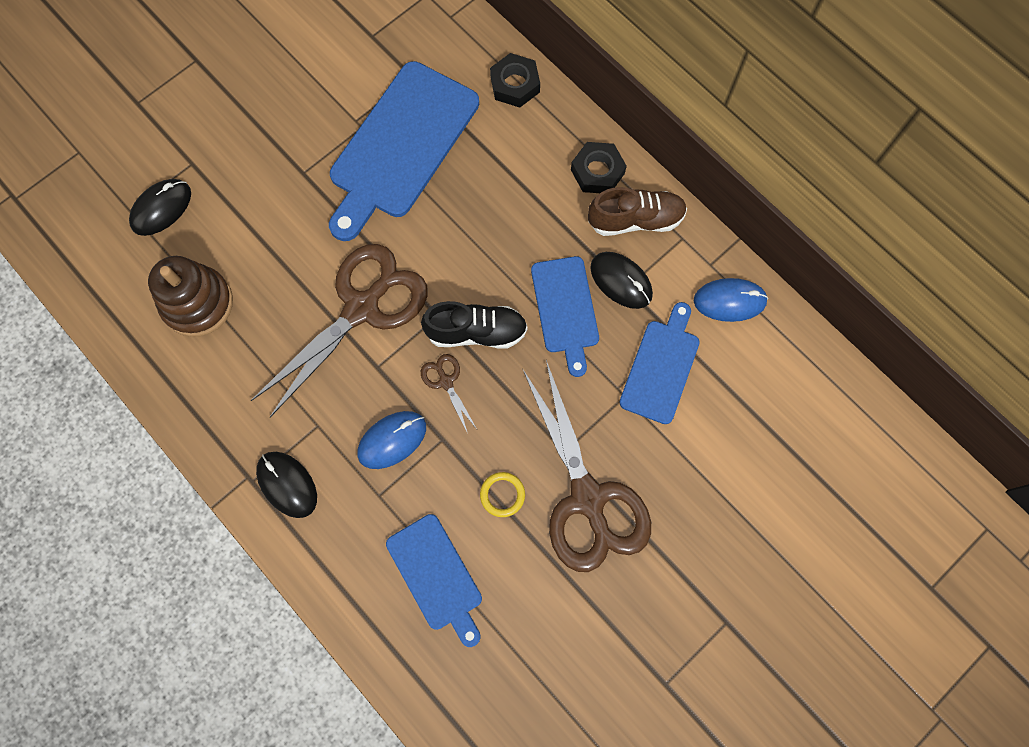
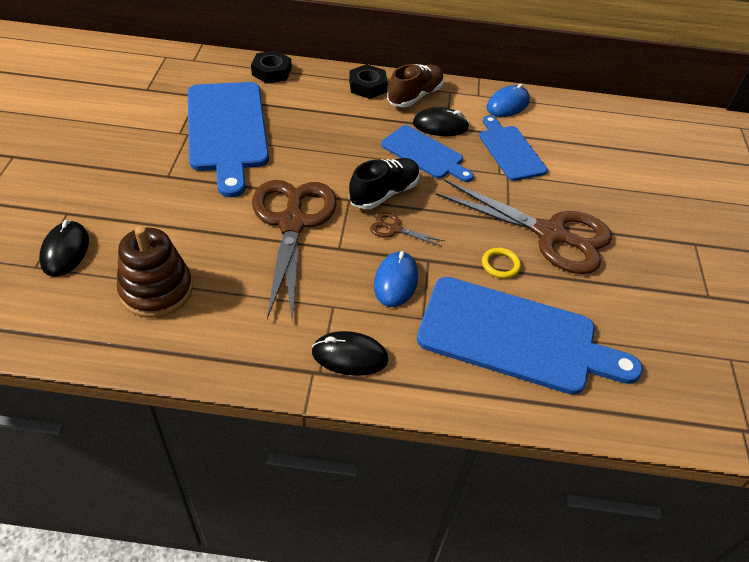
camera: 45 degrees left, 25 degrees down
(436, 576) = (515, 337): blue cutting board -> blue cutting board, size x1.74

